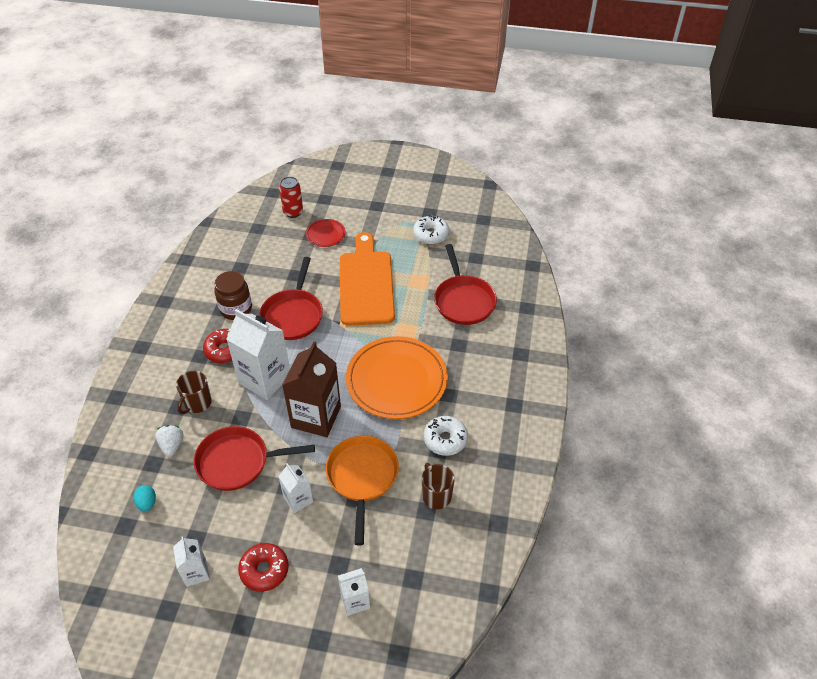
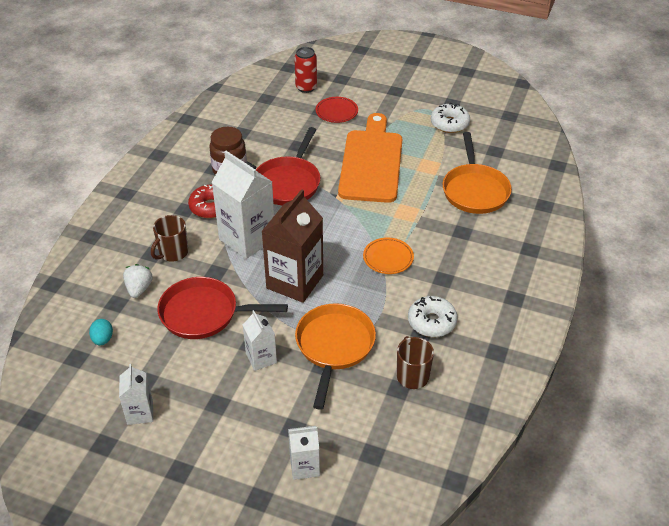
camera: 10 degrees right, 5 degrees down
(264, 570) = (212, 421): red donut -> none
(396, 380) = (388, 258): orange plate -> orange plate, size x0.46
(463, 300) = (474, 190): red pan -> orange pan

